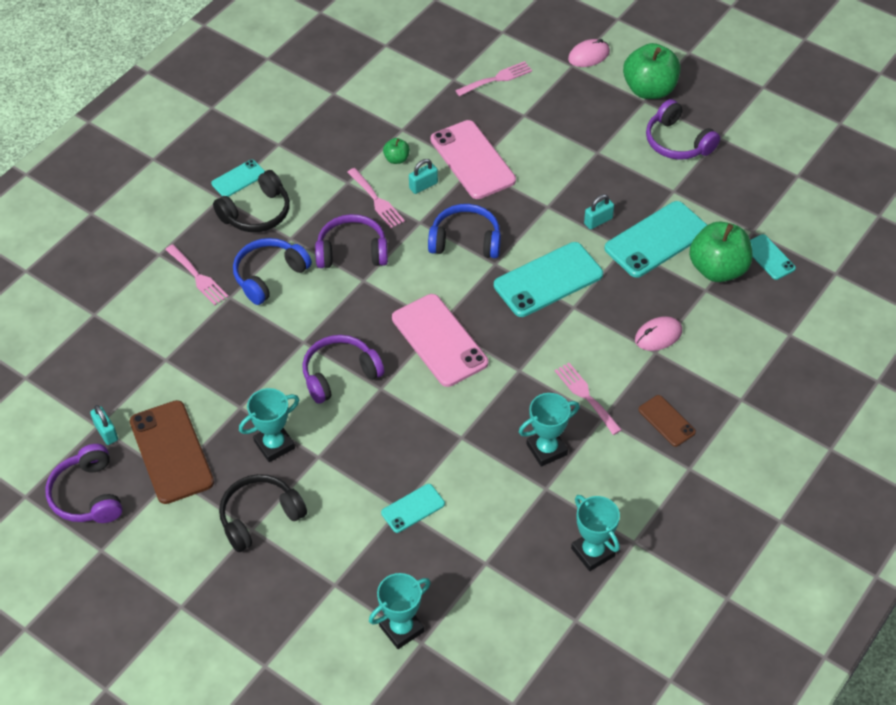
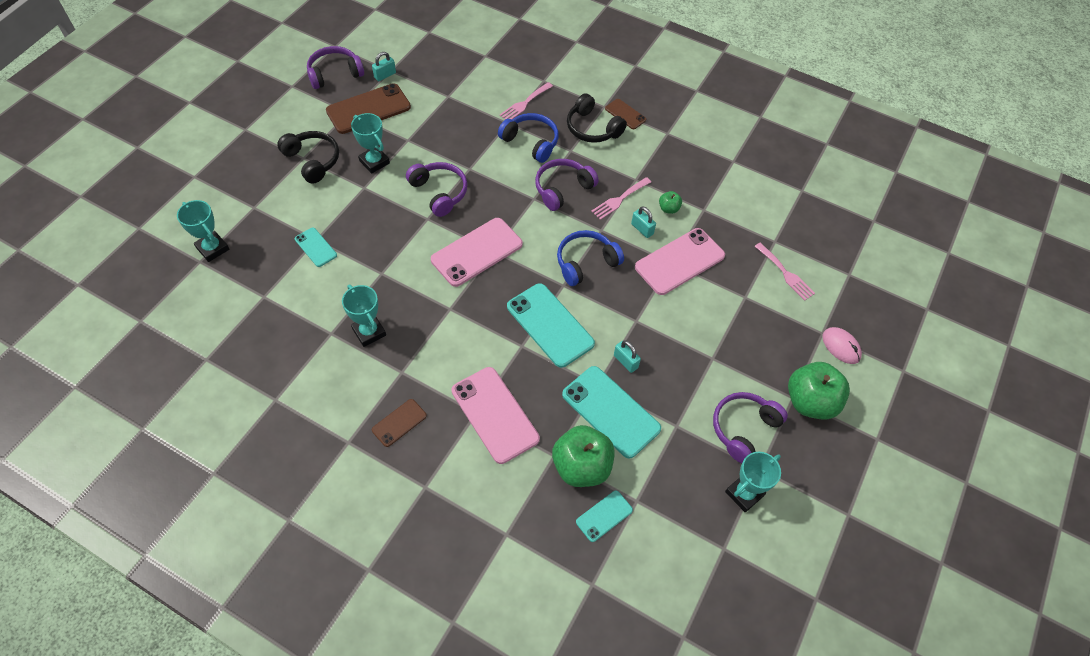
camera: 80 degrees right, 5 degrees up
(238, 179) = (625, 114): turquoise phone -> brown phone
(352, 251) = (562, 189): purple headphones -> purple headphones turned 120 degrees counterclockwise
(465, 240) = (585, 262): blue headphones -> blue headphones turned 120 degrees counterclockwise
(585, 396) = (425, 358): pink fork -> none
(593, 552) = (267, 369): turquoise trophy -> turquoise trophy (744, 493)
(658, 335) = (495, 414): pink mouse -> pink phone

